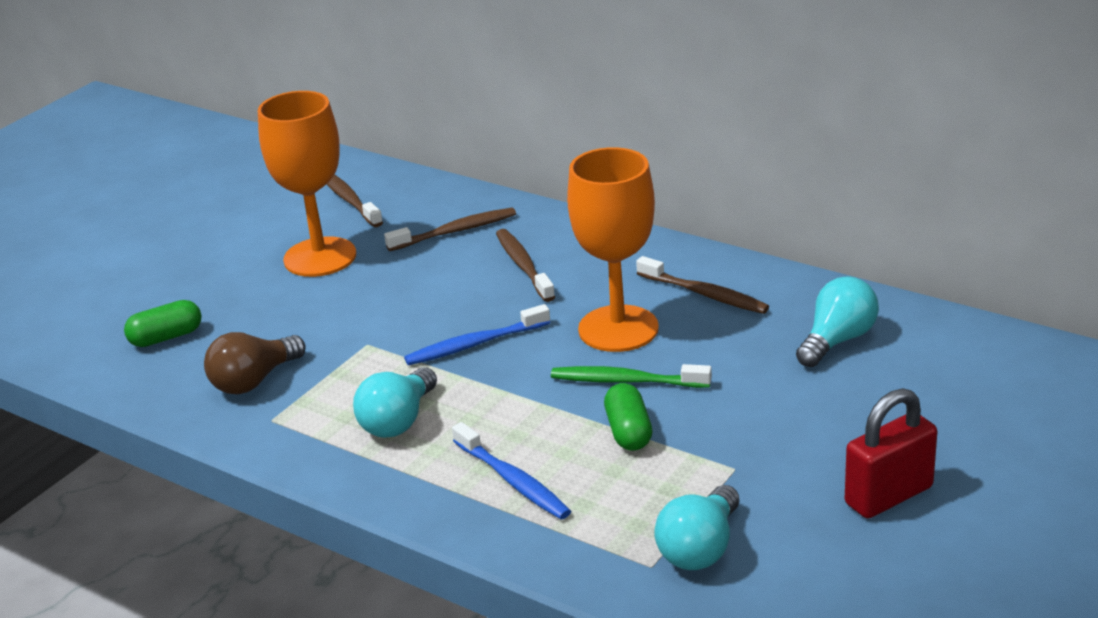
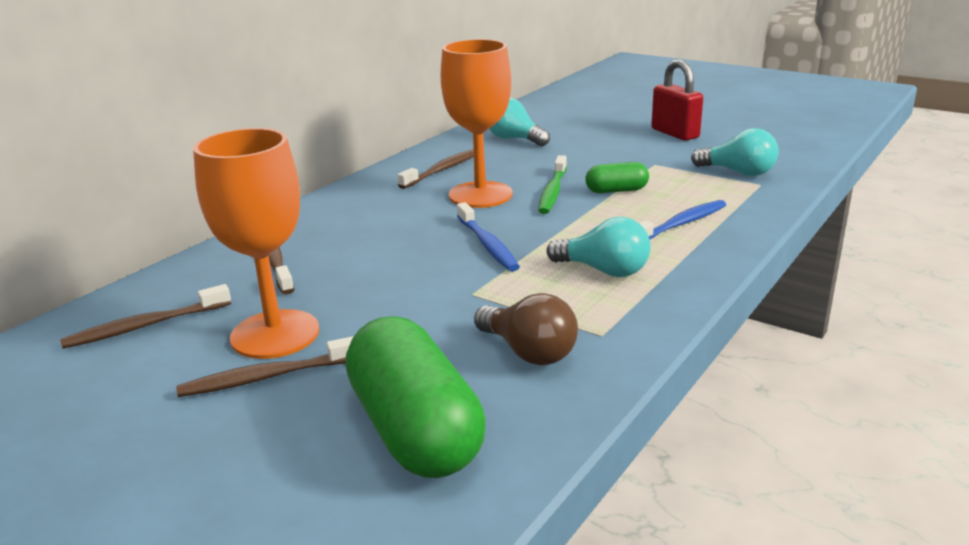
camera: 90 degrees left, 5 degrees down
(166, 337) = (415, 430): green capsule -> green capsule, size x2.03
(523, 266) = (363, 230): brown toothbrush -> brown toothbrush (267, 377)

